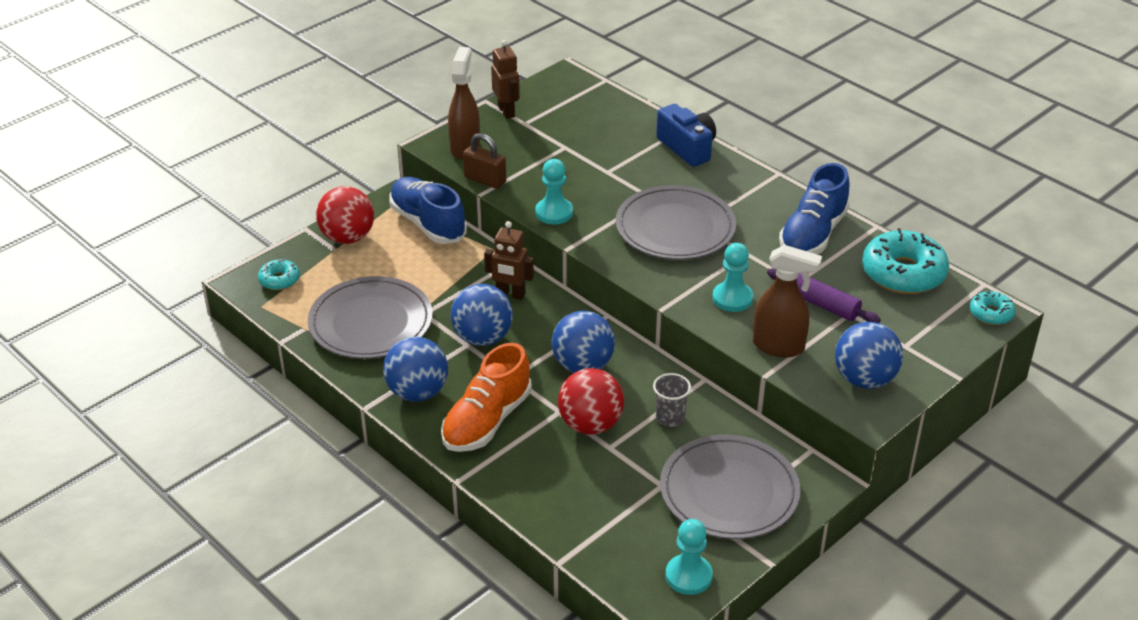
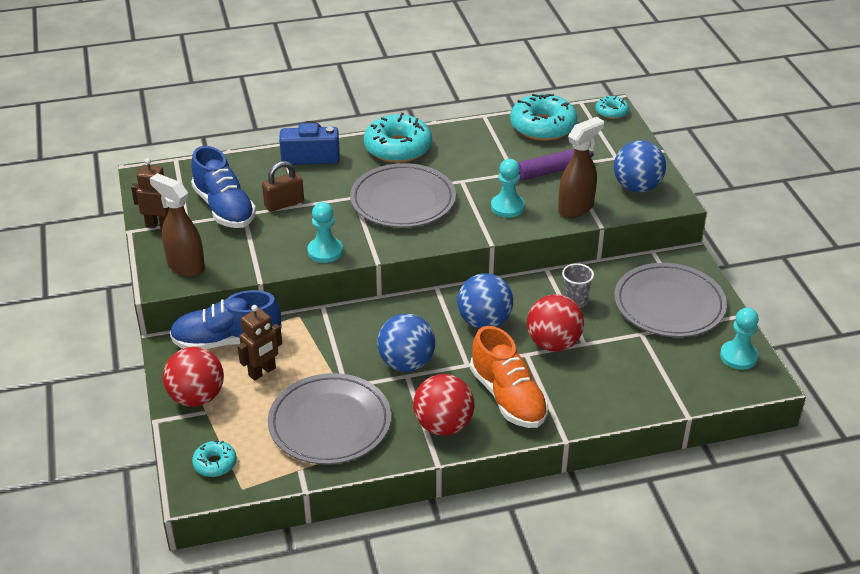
camera: 60 degrees left, 0 degrees up
(417, 392) = (443, 425): blue ball -> red ball
(485, 180) = (243, 272): brown padlock -> brown padlock (284, 203)
(510, 294) = (366, 328): brown robot -> brown robot (262, 372)
(757, 193) = (398, 148): none -> turquoise donut
(812, 234) = (468, 144): blue shoe -> blue shoe (224, 208)

